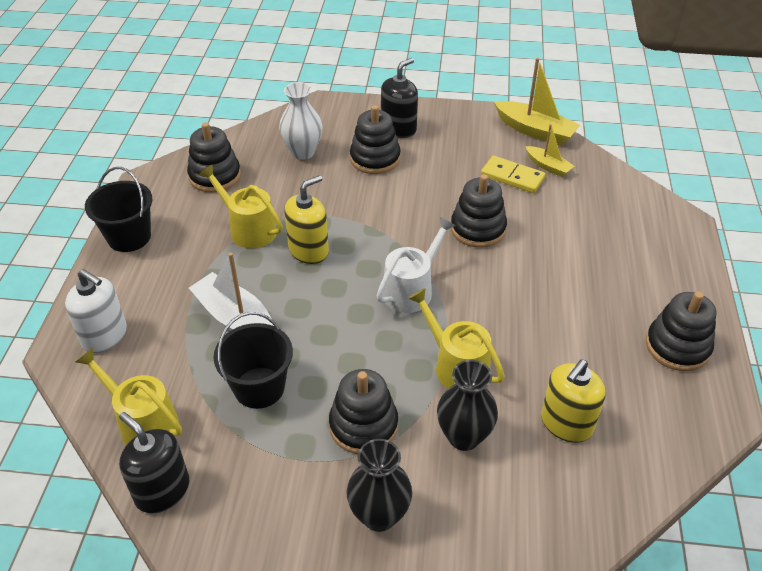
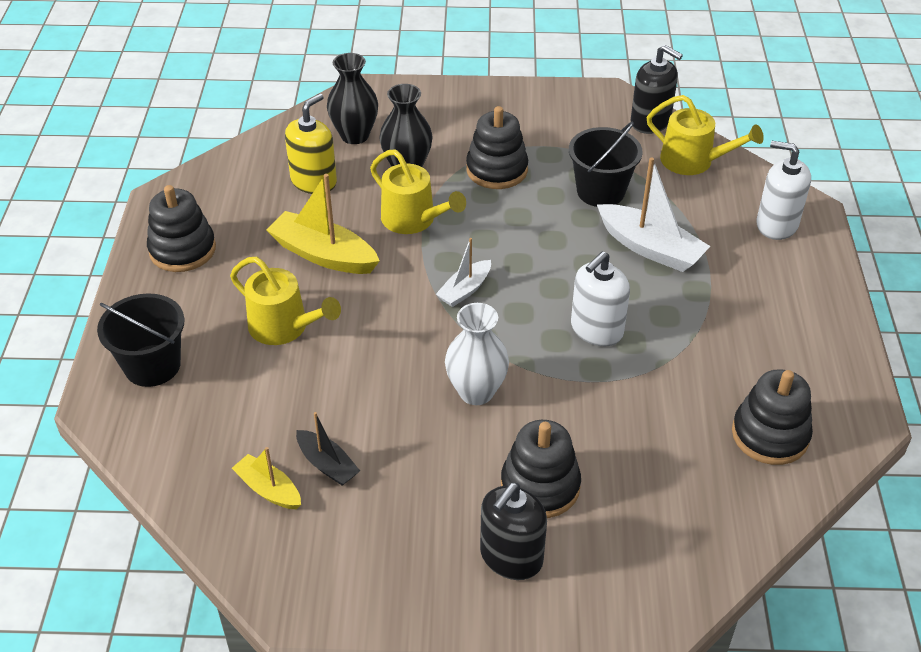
camera: 175 degrees right, 0 degrees up
(129, 237) = (827, 333): black bucket -> black bucket (152, 365)
(248, 229) = (683, 353): yellow watering can -> yellow watering can (284, 327)
(303, 152) = (656, 491): white vase -> white vase (476, 392)
(308, 250) = (596, 329): yellow soap dispenser -> white soap dispenser
(379, 515) = (474, 118): black vase -> black vase (354, 135)
(411, 290) = (465, 290): white watering can -> white boat
(478, 229) = (384, 373): black stacking toy -> none
(512, 177) = (327, 464): yellow domino -> black boat
(535, 131) = (274, 569): yellow boat -> yellow boat (323, 254)

